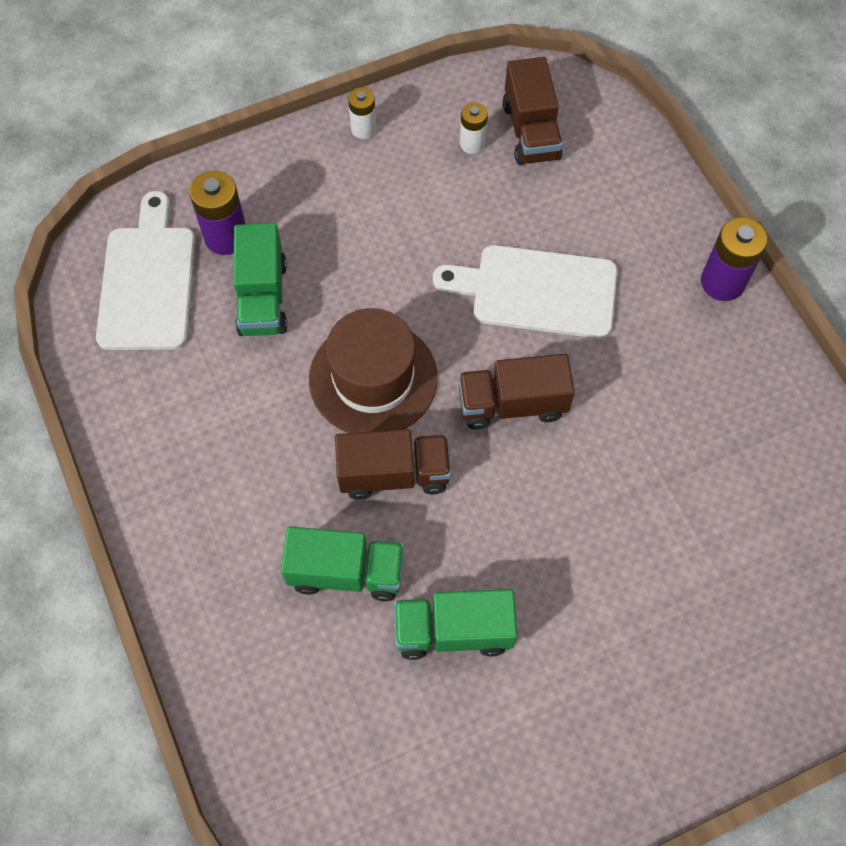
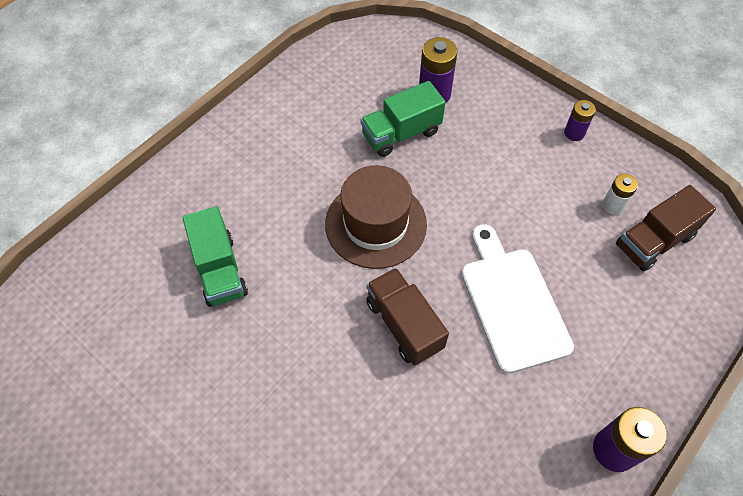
camera: 65 degrees right, 5 degrees down
(148, 281) = (376, 69): white cutting board -> none
(363, 129) = (574, 133): white battery -> purple battery
(394, 474) = (307, 268): brown truck -> none
(453, 631) = (202, 358): green truck -> none

